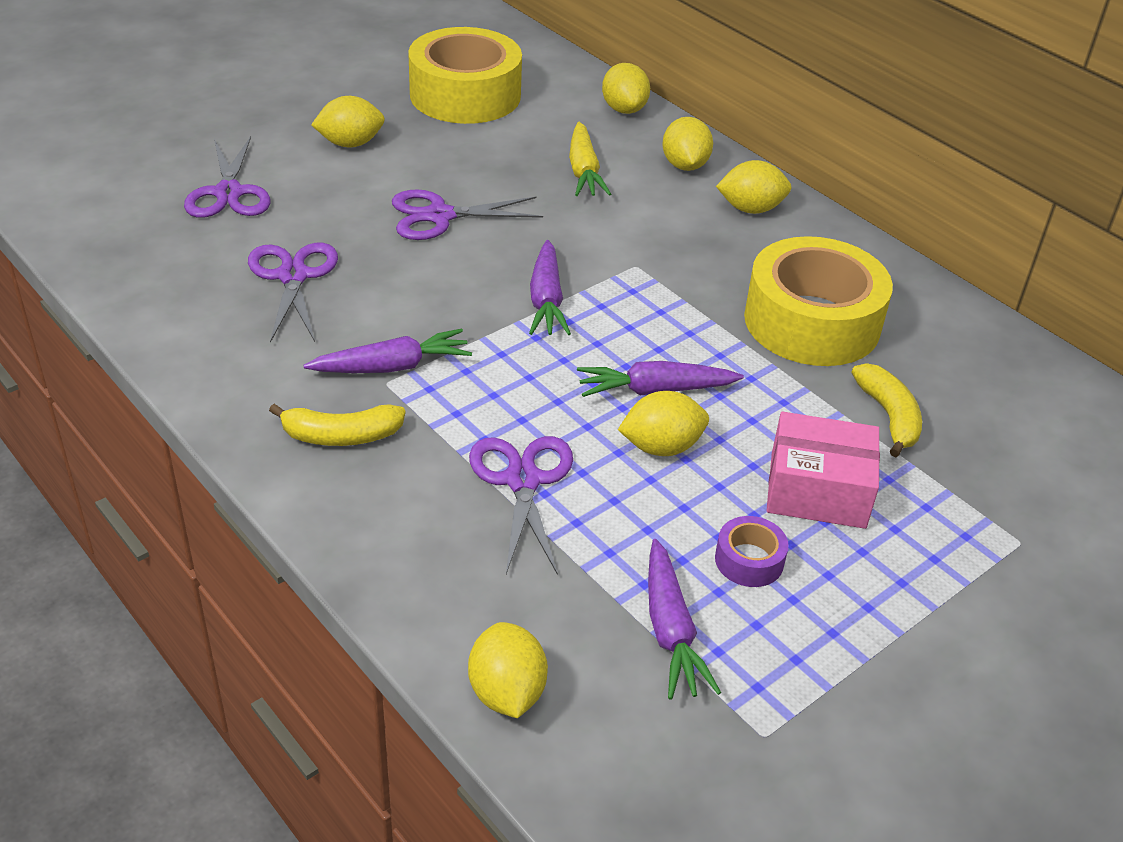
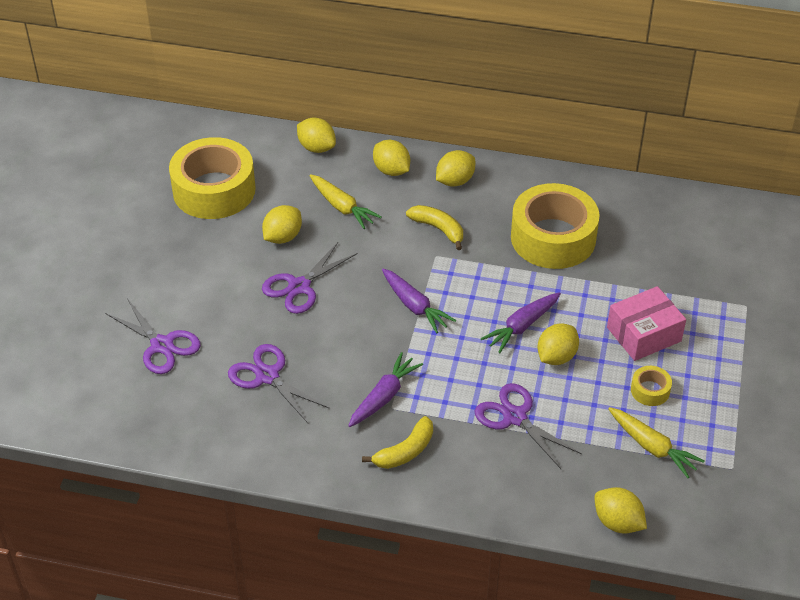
camera: 35 degrees left, 5 degrees up
(350, 143) = (189, 267): yellow lemon -> yellow lemon (283, 237)
(670, 630) = (651, 447): purple carrot -> yellow carrot
(749, 560) = (650, 390): purple tape -> yellow tape
(889, 416) = (637, 273): yellow banana -> yellow banana (438, 229)

